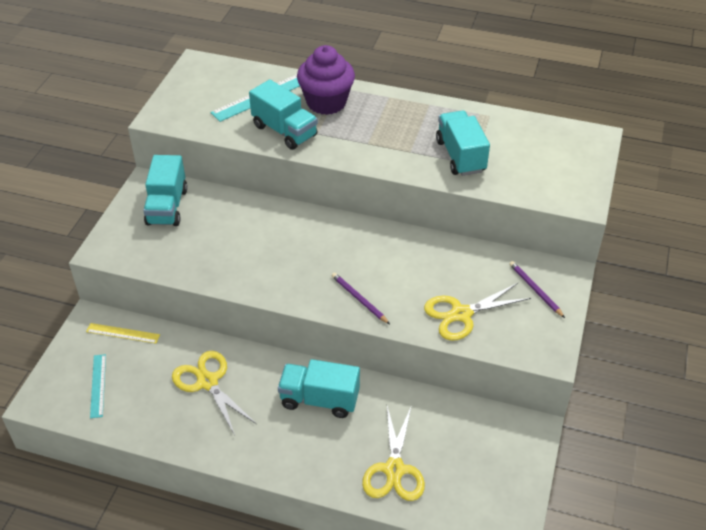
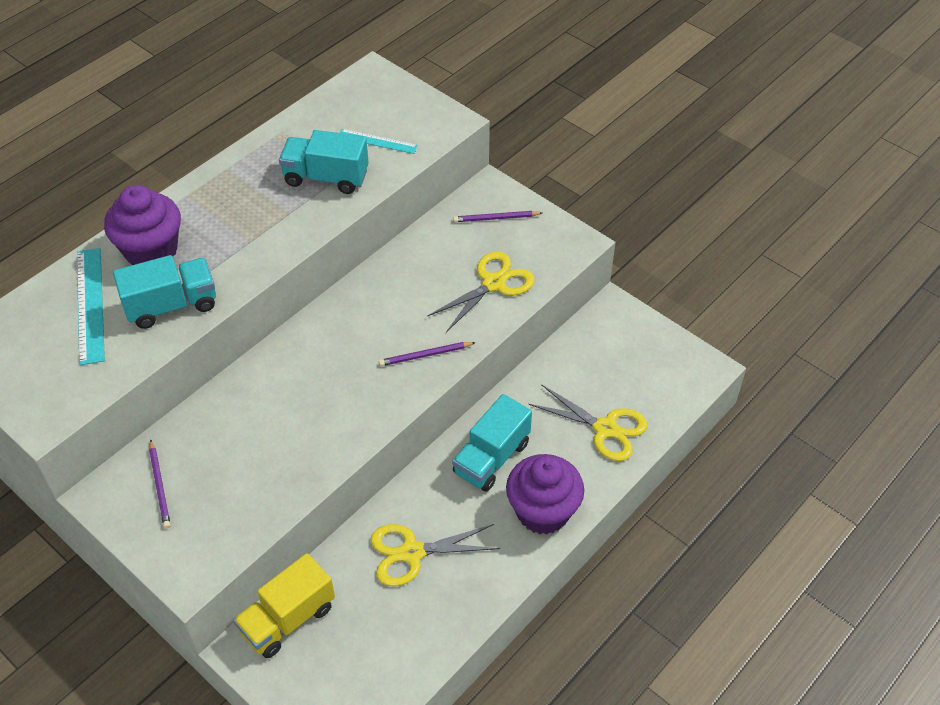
camera: 65 degrees left, 5 degrees up
(98, 385) = (353, 668): turquoise ruler -> turquoise ruler (377, 141)
(123, 333) = (288, 619): yellow ruler -> yellow truck
(167, 207) = (160, 486): turquoise truck -> purple pencil
(285, 453) = (543, 511): none -> purple cupcake
(461, 314) = (493, 283): yellow scissors -> yellow scissors turned 135 degrees counterclockwise

